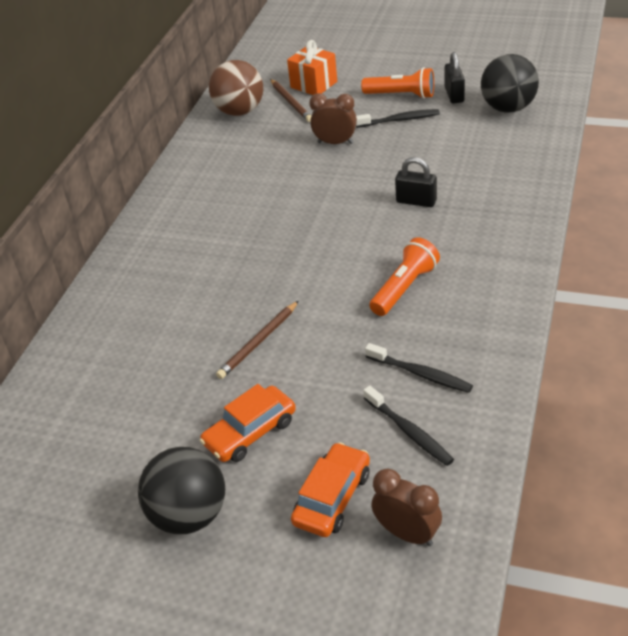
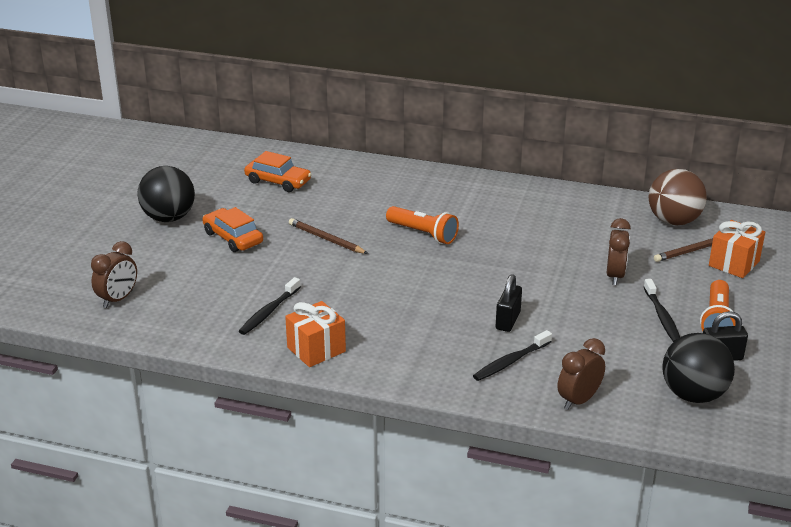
camera: 85 degrees right, 10 degrees down
(332, 498) = (161, 270): orange car -> orange car (278, 181)
(404, 288) = (377, 308): orange flashlight -> orange flashlight (423, 234)
(409, 431) = (209, 304): black toothbrush -> black toothbrush (510, 361)
(487, 326) = (316, 349): none -> orange gift
(530, 161) = (578, 400): none -> brown clock

